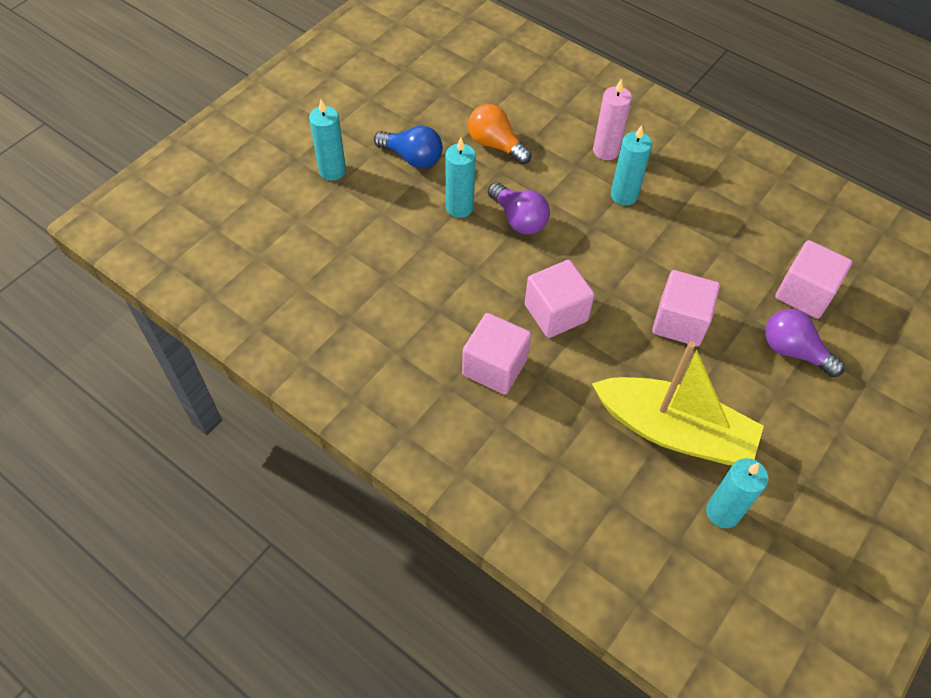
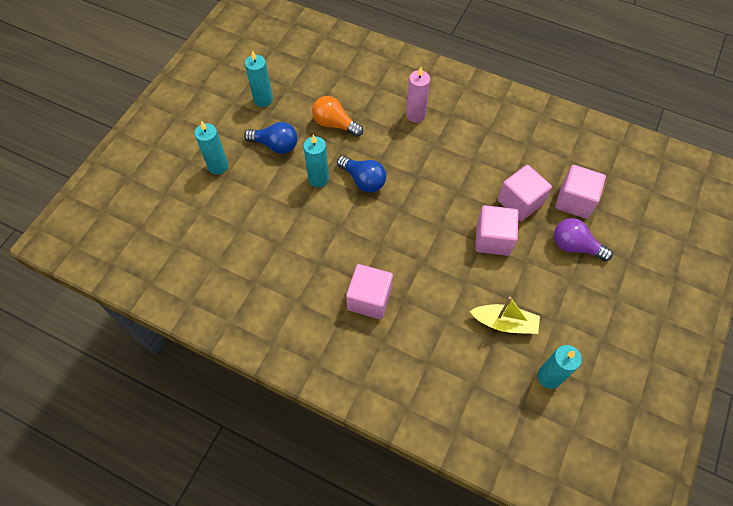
camera: 10 degrees left, 5 degrees up
(518, 219) = (363, 180): purple light bulb -> blue light bulb
(556, 313) = (404, 248): pink cube -> pink cube (520, 202)
(624, 195) = (435, 148): turquoise candle -> turquoise candle (263, 99)
(674, 431) = (504, 323): yellow boat -> yellow boat, size x0.57

